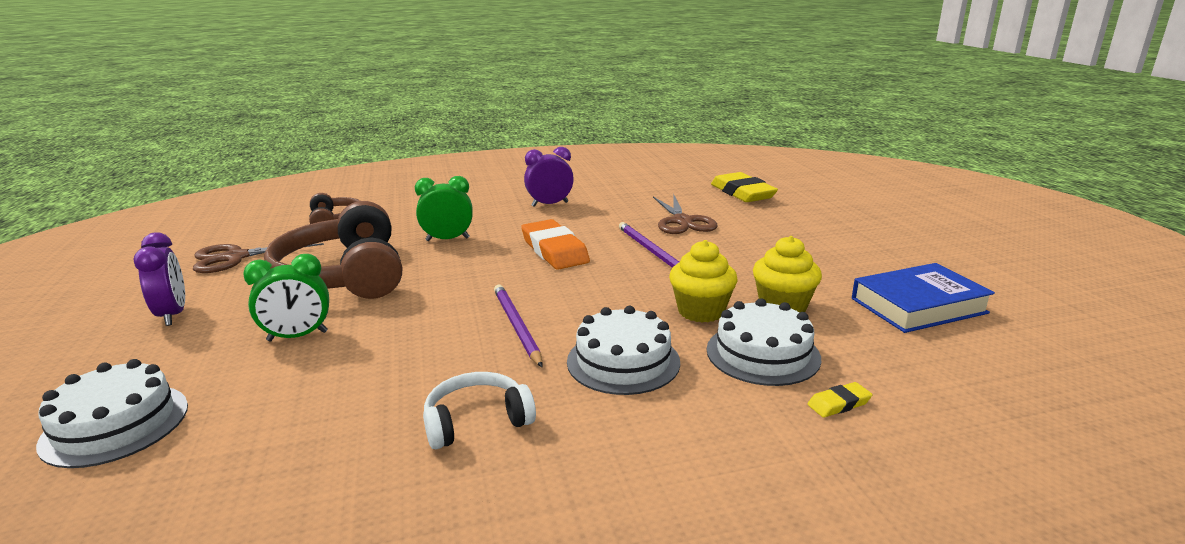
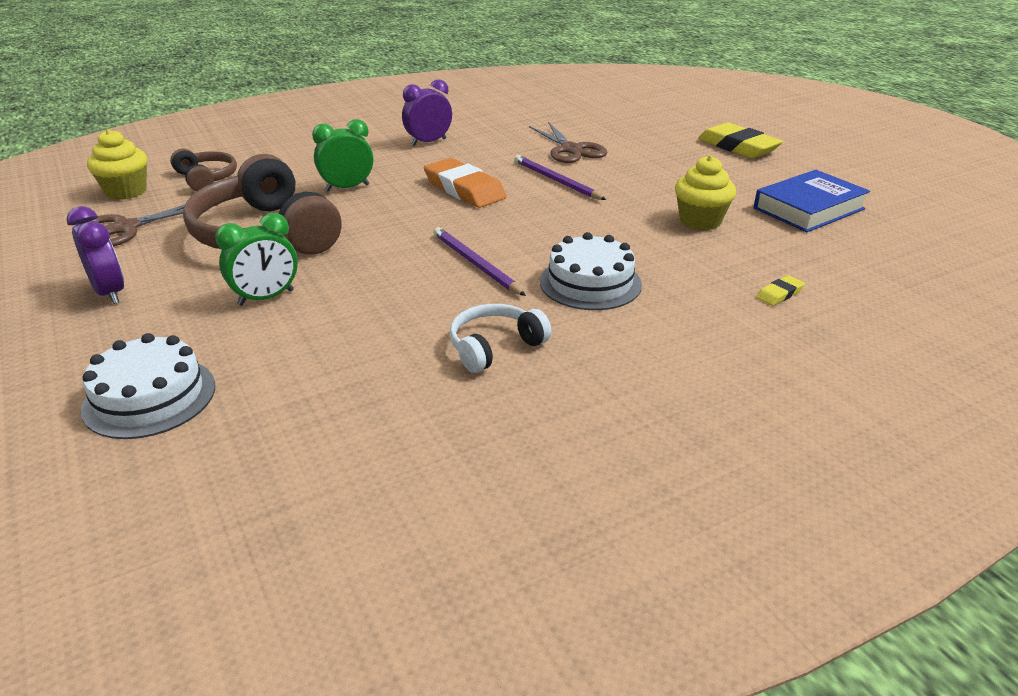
camera: 15 degrees left, 10 degrees up
(701, 311) = (633, 232): yellow cupcake -> yellow cupcake (126, 191)
(742, 193) = (612, 116): yellow eraser -> yellow eraser (738, 146)
(762, 353) = (702, 262): white cake -> none

